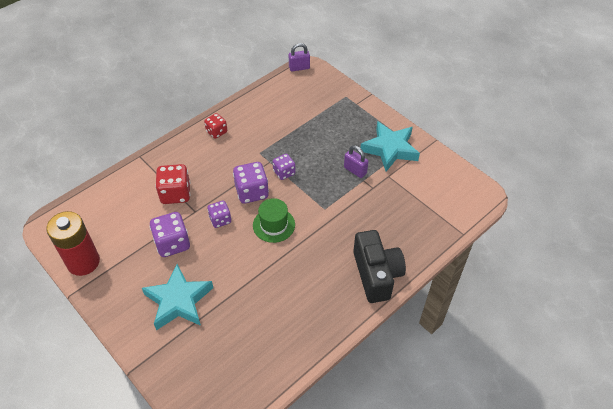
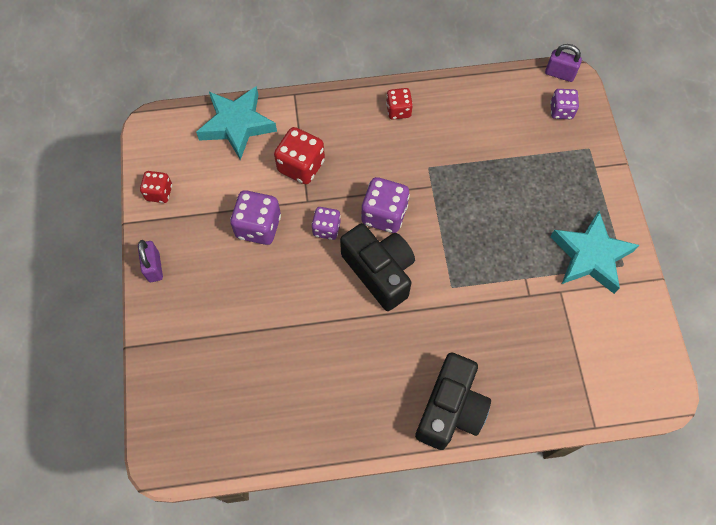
camera: 35 degrees right, 15 degrees up
(83, 262) = (159, 193): red battery -> red dice
(179, 301) = (221, 299): turquoise star -> turquoise star (237, 125)
(274, 225) = (379, 272): green hat -> black camera
(284, 172) = (438, 211): purple dice -> purple dice (561, 111)
(355, 170) = (524, 259): purple padlock -> purple padlock (154, 267)

